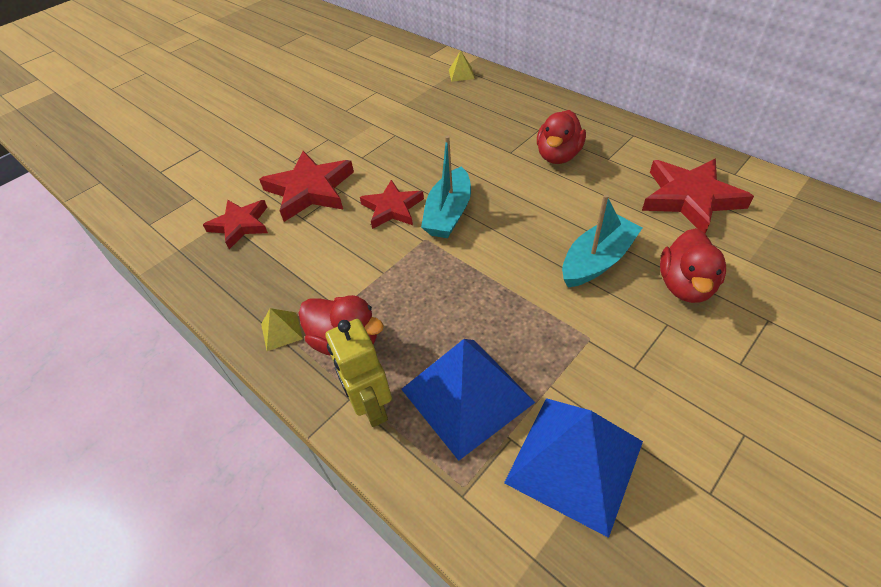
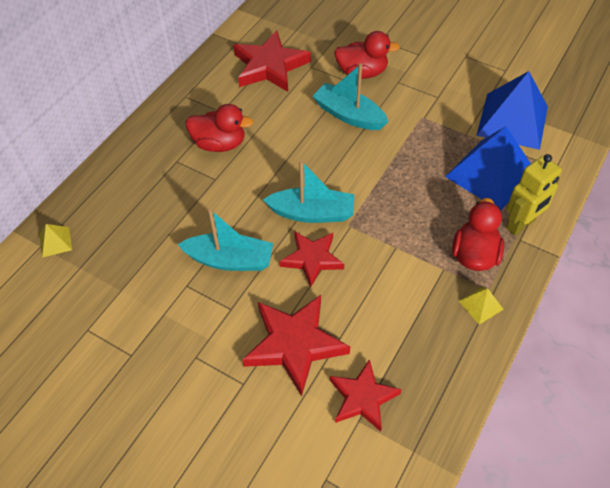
camera: 105 degrees left, 5 degrees up
(411, 158) = (230, 260): none -> turquoise boat

